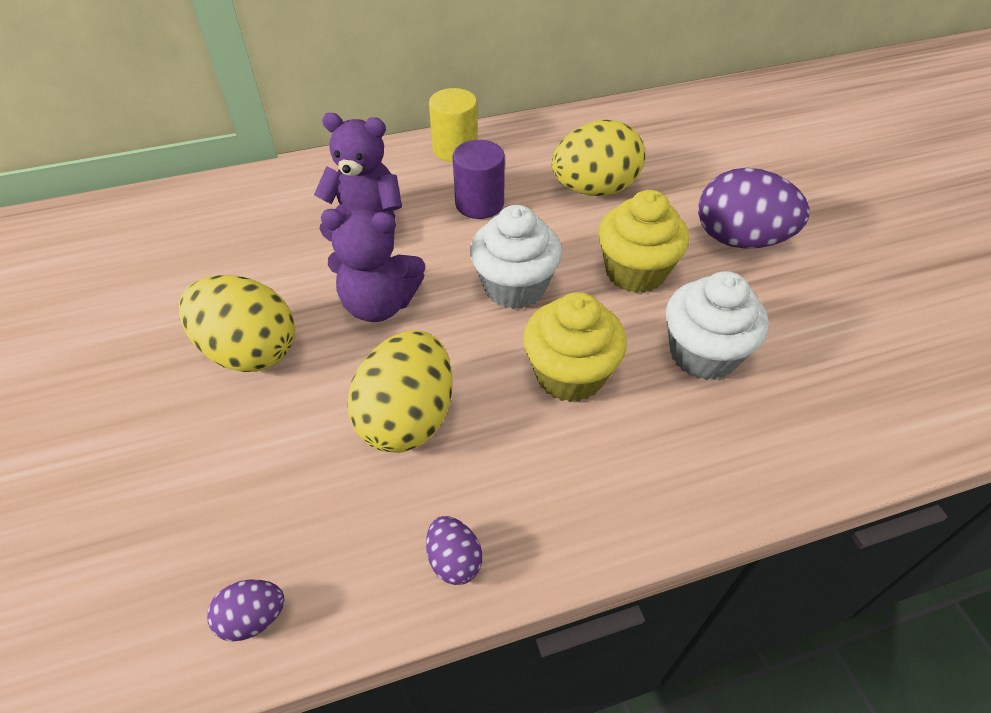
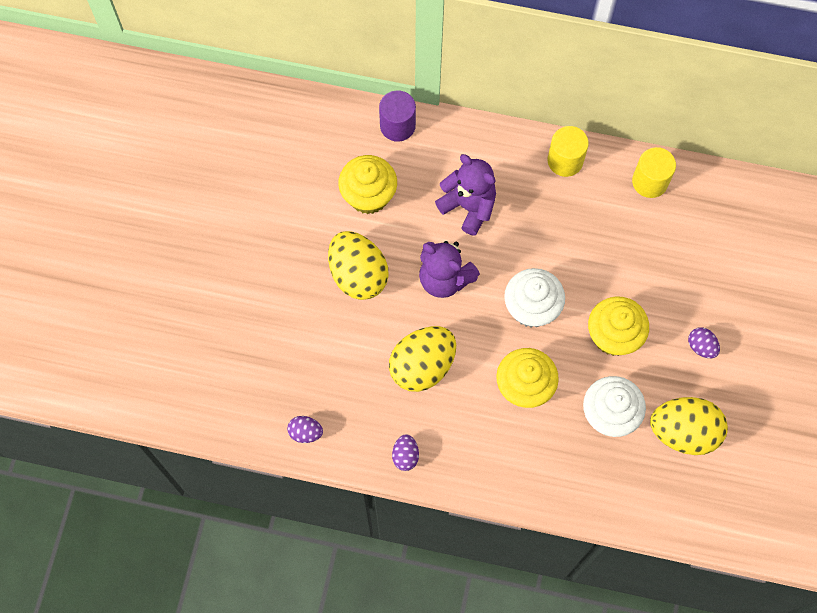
camera: 30 degrees right, 20 degrees up
(225, 263) = (368, 196): none -> yellow cupcake
(479, 204) = (551, 225): purple cylinder -> purple cylinder (397, 126)
(558, 133) = (650, 182): none -> yellow cylinder
(594, 189) = (637, 251): yellow egg -> yellow egg (683, 432)
(740, 239) = (701, 347): purple egg -> purple egg, size x0.47

